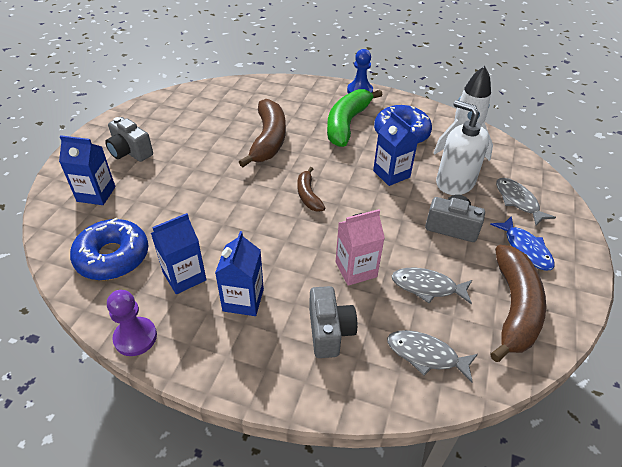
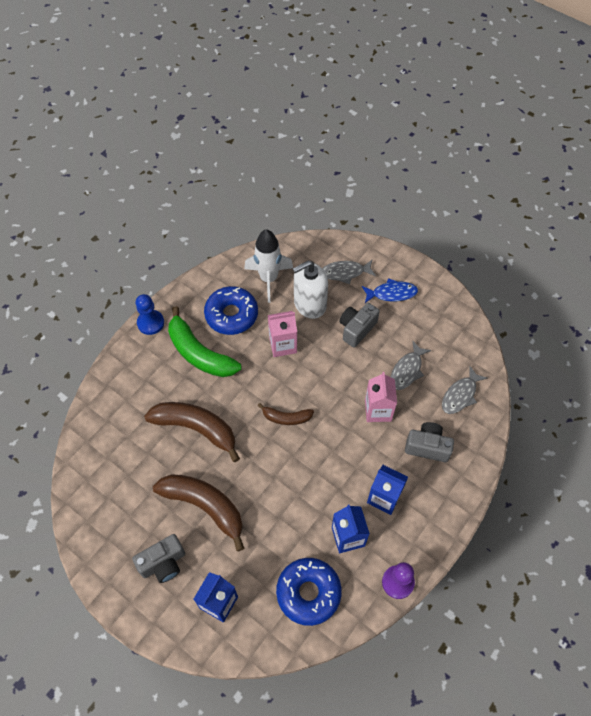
camera: 70 degrees left, 15 degrees up
(391, 174) = (283, 345): blue carton -> pink carton
(514, 308) = (438, 327): brown banana -> brown banana (205, 506)

